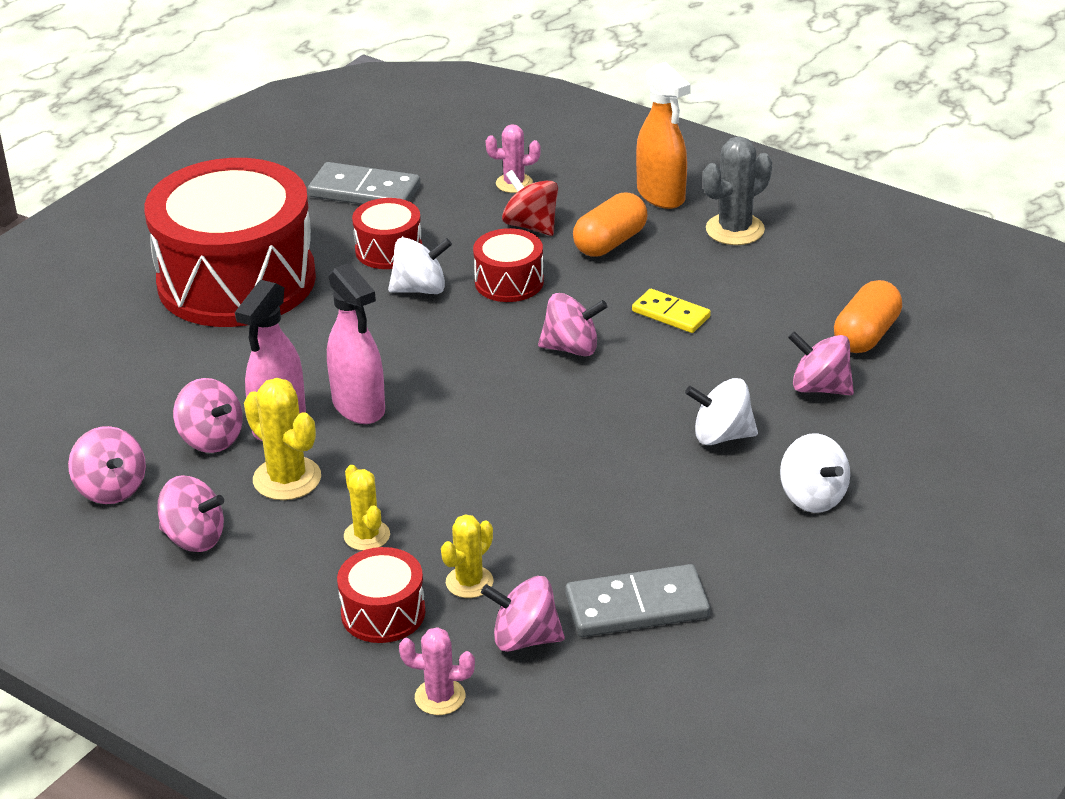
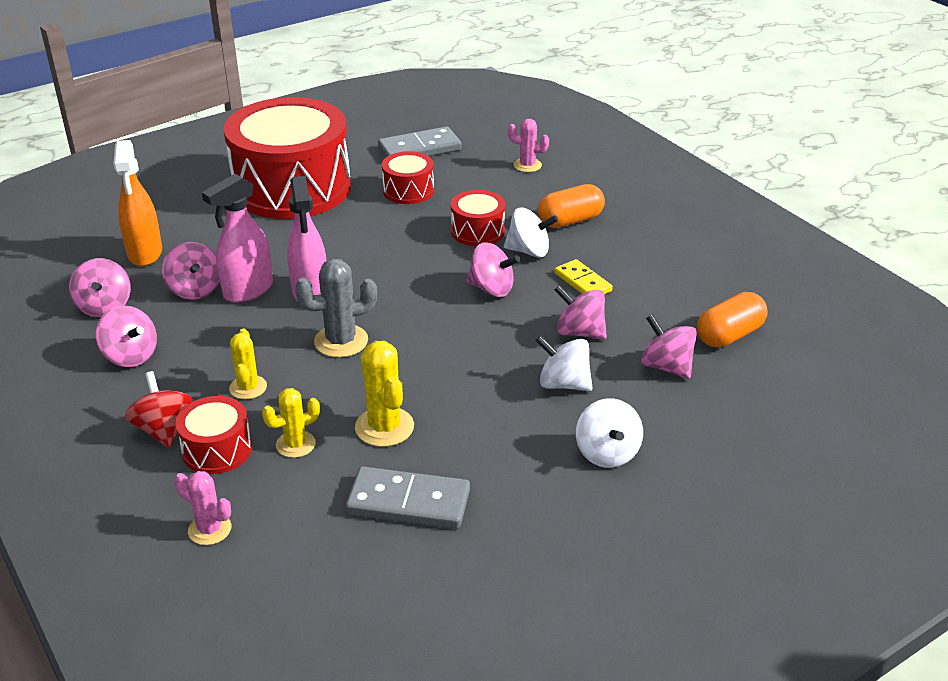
camera: 20 degrees right, 0 degrees up
(287, 479) = (224, 331): yellow cactus -> yellow cactus (384, 427)
(364, 191) = (419, 149): grey domino -> grey domino turned 60 degrees counterclockwise
(420, 289) = (411, 222): white spinning top -> white spinning top (529, 251)
(524, 638) = (305, 502): pink spinning top -> pink spinning top (579, 332)
(531, 226) = (520, 196): red spinning top -> red spinning top (163, 429)
(661, 195) = (630, 196): orange spray bottle -> orange spray bottle (145, 253)
(735, 229) = (671, 232): grey cactus -> grey cactus (341, 341)

